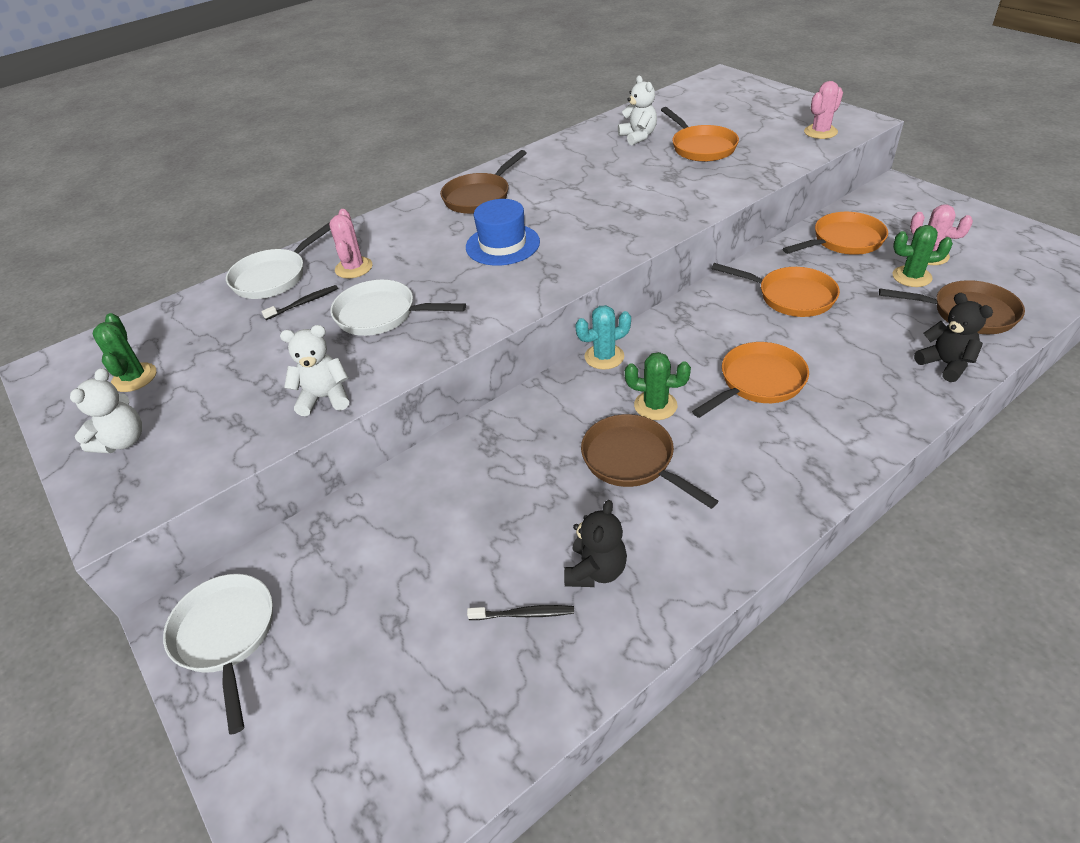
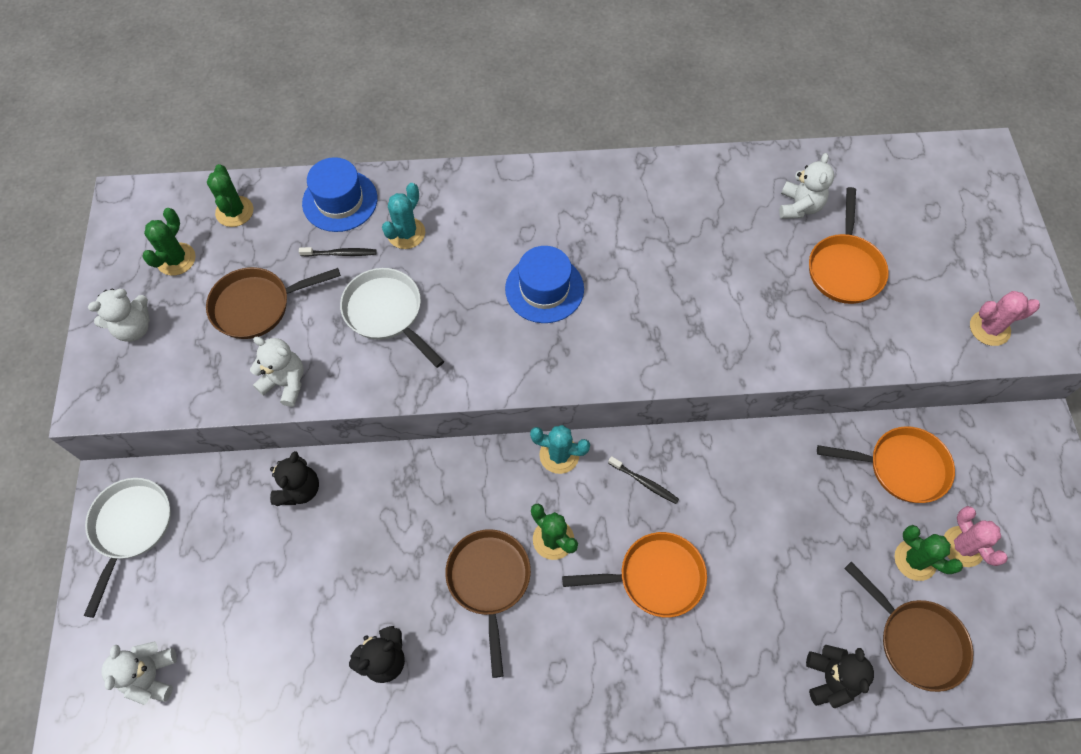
camera: 30 degrees right, 20 degrees up
(173, 325) = (234, 211): none -> green cactus
(274, 277) = (340, 201): white pan -> blue hat
(353, 268) = (406, 233): pink cactus -> turquoise cactus
(357, 748) = (152, 676): none -> white teddy bear
(392, 501) = (299, 489): none -> black teddy bear
(480, 197) = (578, 202): brown pan -> brown pan (257, 306)
(524, 614) = (312, 656): black toothbrush -> black toothbrush (644, 482)
(790, 296) = (778, 501): orange pan -> none

